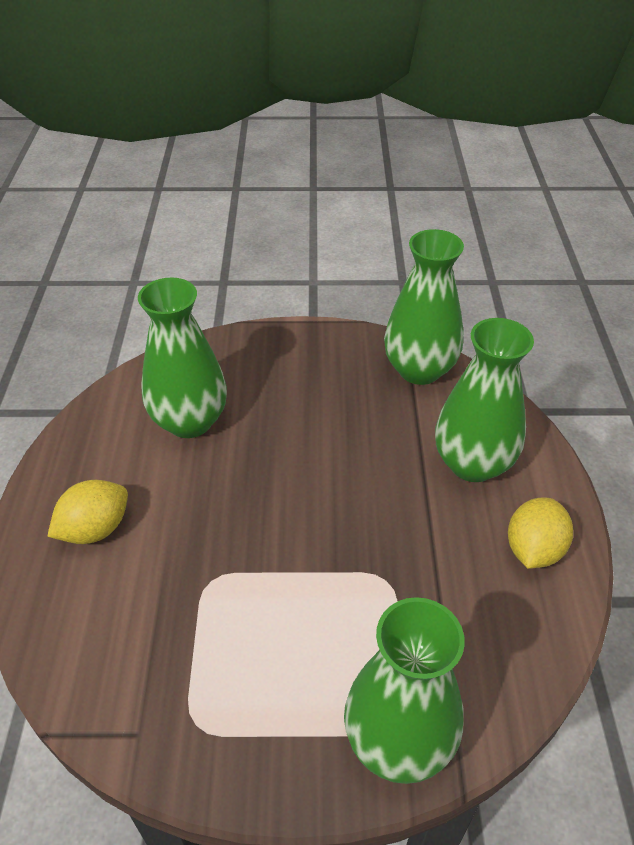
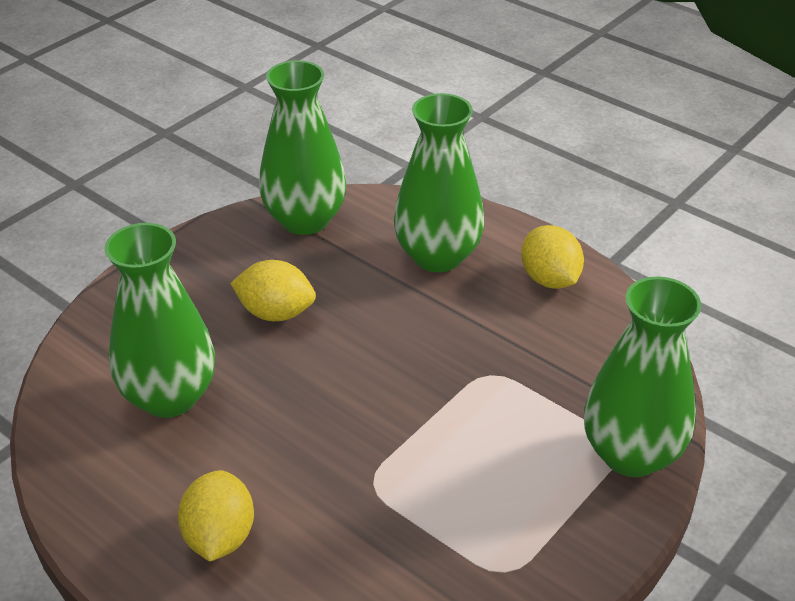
camera: 50 degrees left, 5 degrees down
(315, 418) = (276, 313): none -> yellow lemon

